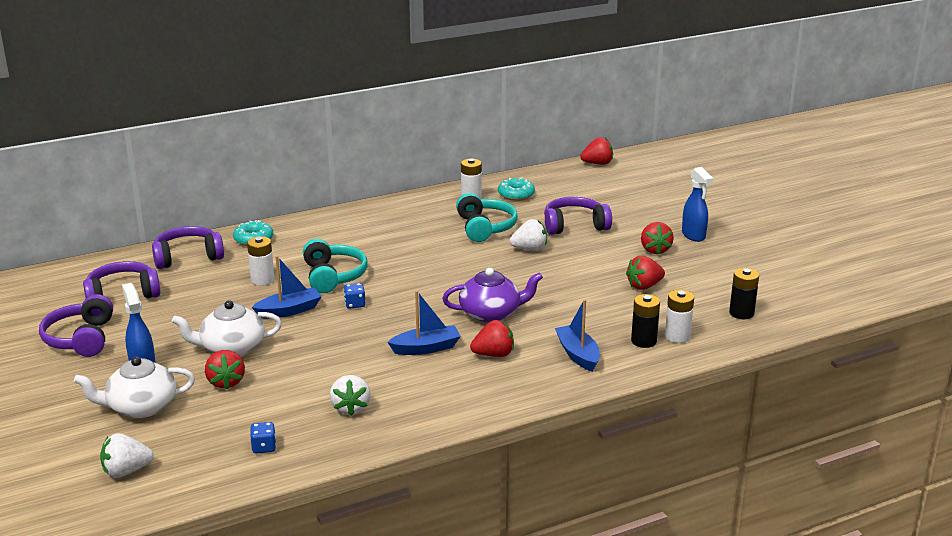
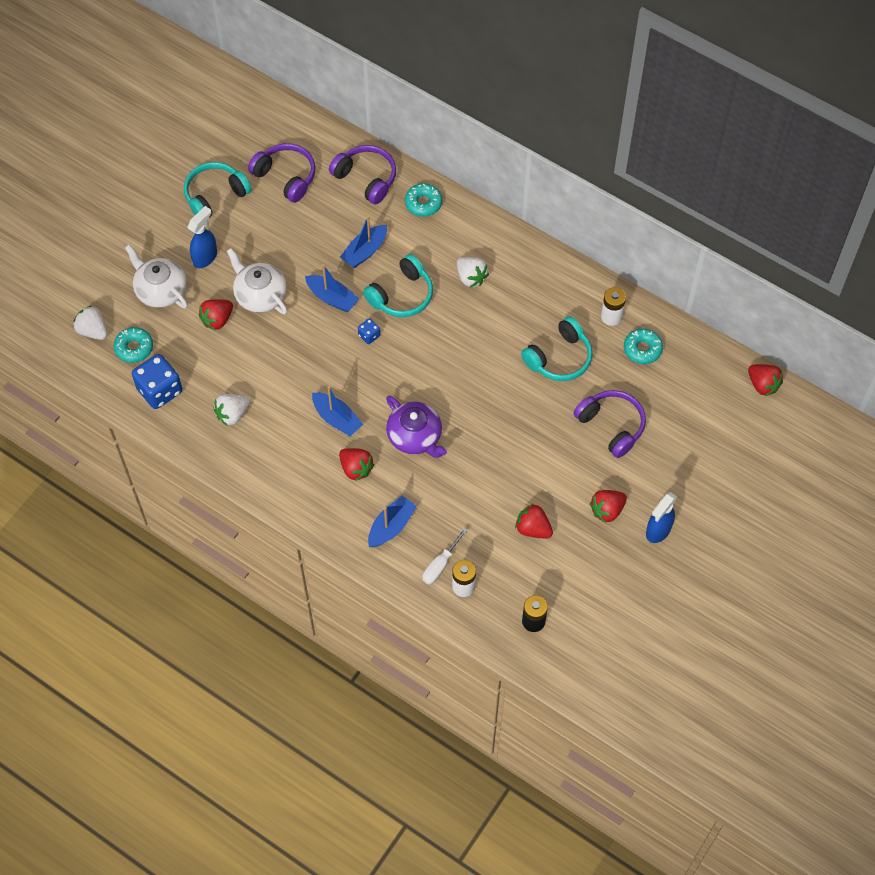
camera: 60 degrees right, 35 degrees up
(81, 338) = (215, 195): purple headphones -> turquoise headphones
(188, 448) = (134, 348): none -> turquoise donut
(262, 280) = (365, 251): white battery -> blue boat
(264, 447) = (160, 390): blue dice -> blue dice, size x2.09
(530, 249) = (542, 412): white strawberry -> white strawberry (471, 277)
(643, 341) = (440, 564): black battery -> white screwdriver

